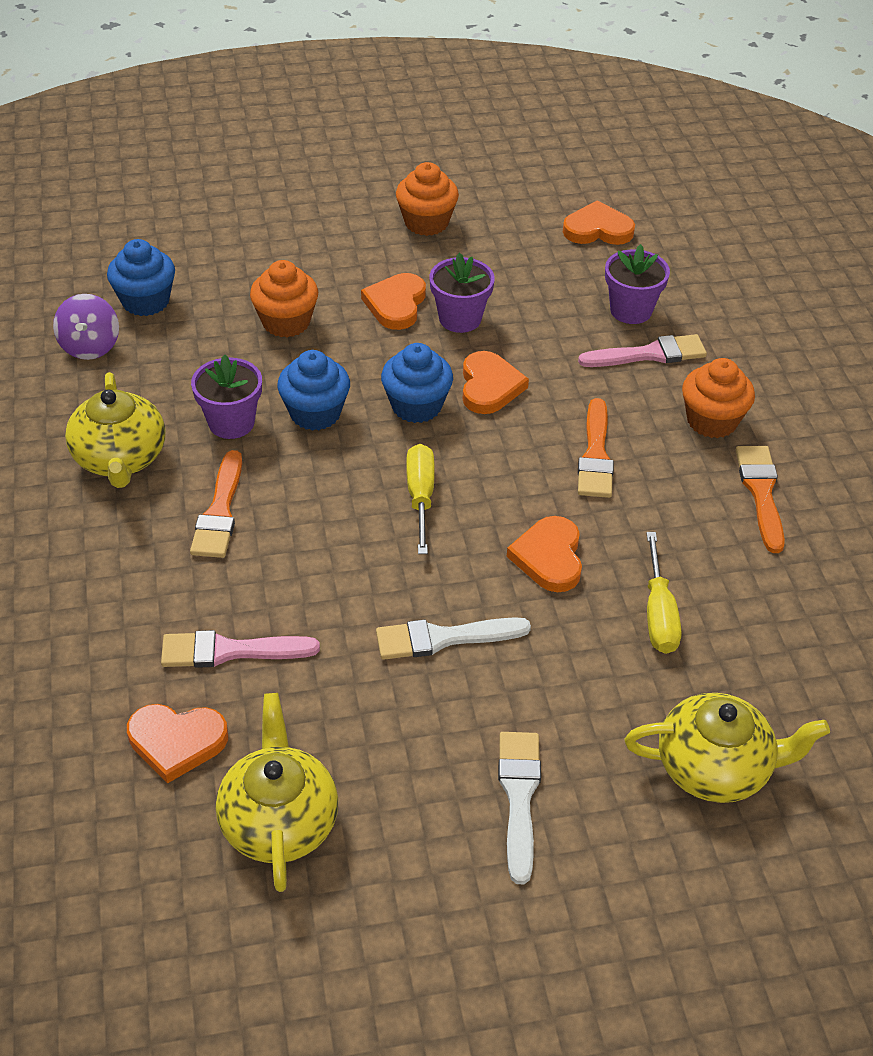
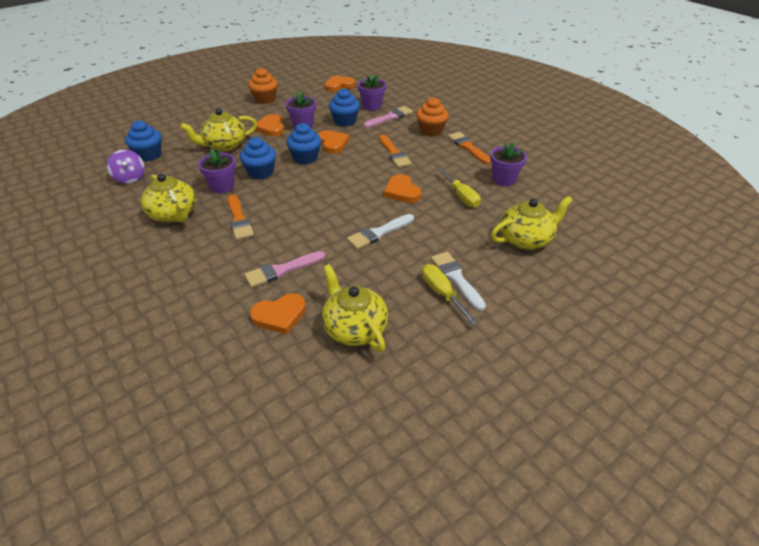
camera: 25 degrees left, 5 degrees down
(286, 322) = (224, 145): orange cupcake -> yellow teapot
(420, 496) = (330, 187): yellow screwdriver -> yellow screwdriver (441, 293)
(549, 335) = (345, 121): none -> blue cupcake
(777, 605) = (504, 179): none -> purple flower pot

